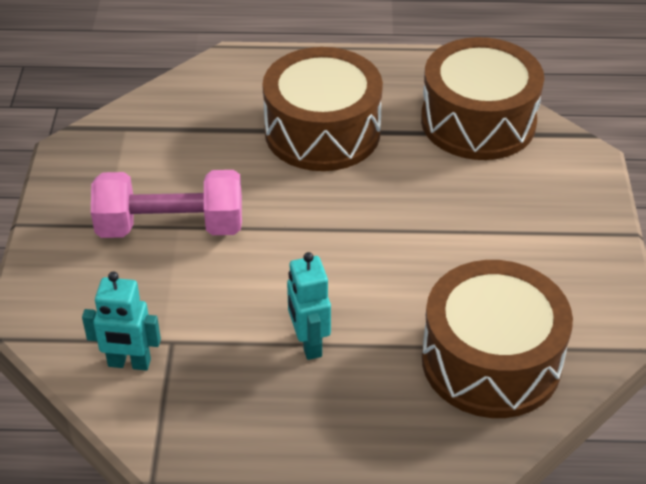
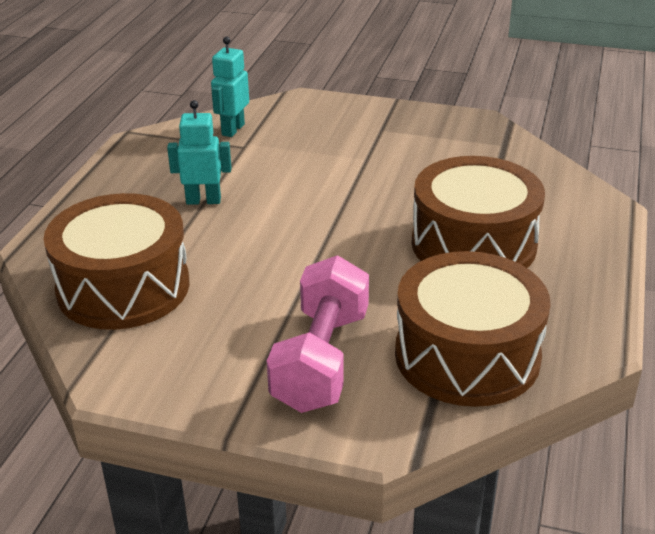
camera: 105 degrees right, 10 degrees down
(171, 227) = (366, 155): pink dumbbell -> pink dumbbell (321, 360)

